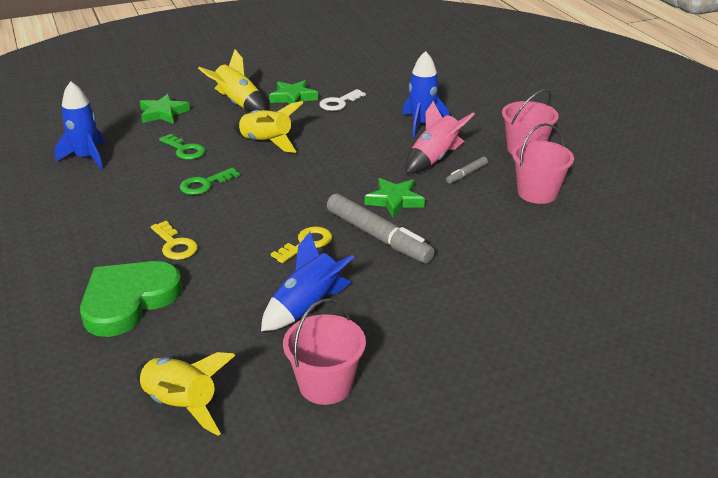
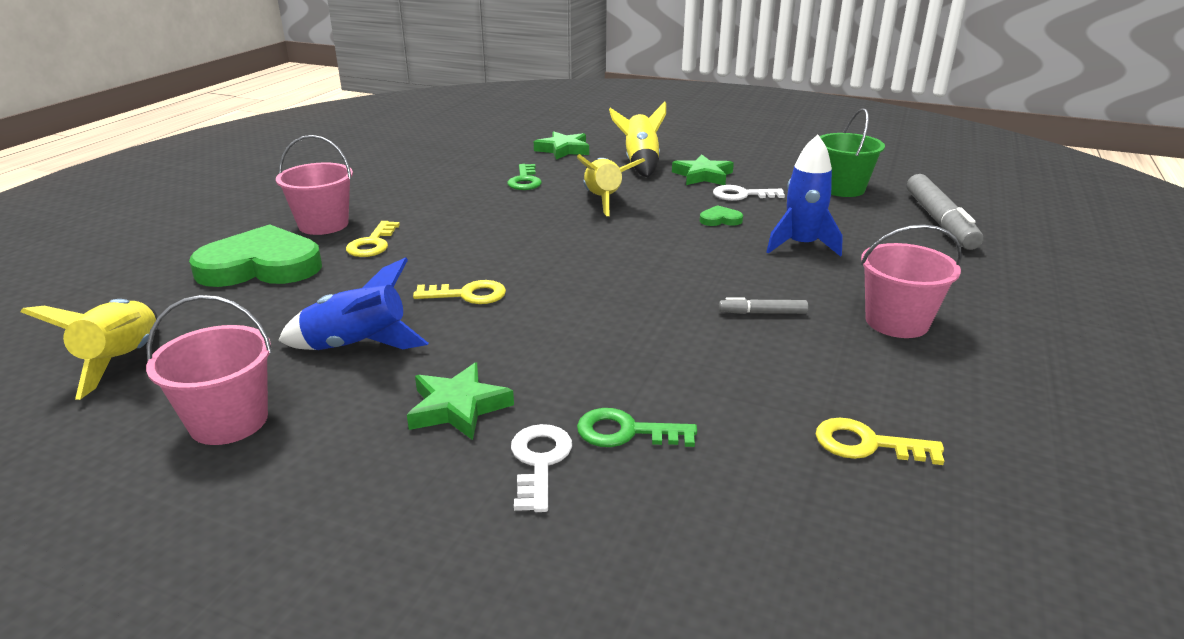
camera: 45 degrees right, 5 degrees down
(87, 158) = (445, 159): blue rocket -> none
(205, 184) = (487, 211): green key -> green key (626, 432)
(355, 126) = (720, 219): none -> green heart
(378, 236) = (543, 323): grey marker -> grey marker (939, 221)
(384, 75) = (842, 189): none -> green bucket
(395, 200) = (627, 300): green star -> green star (458, 407)
(434, 159) = (751, 282): pink rocket -> none
(501, 301) = (539, 461): none -> white key
(537, 193) = (822, 375): pink bucket -> pink bucket (323, 224)
(597, 215) = (866, 444): none -> yellow key

